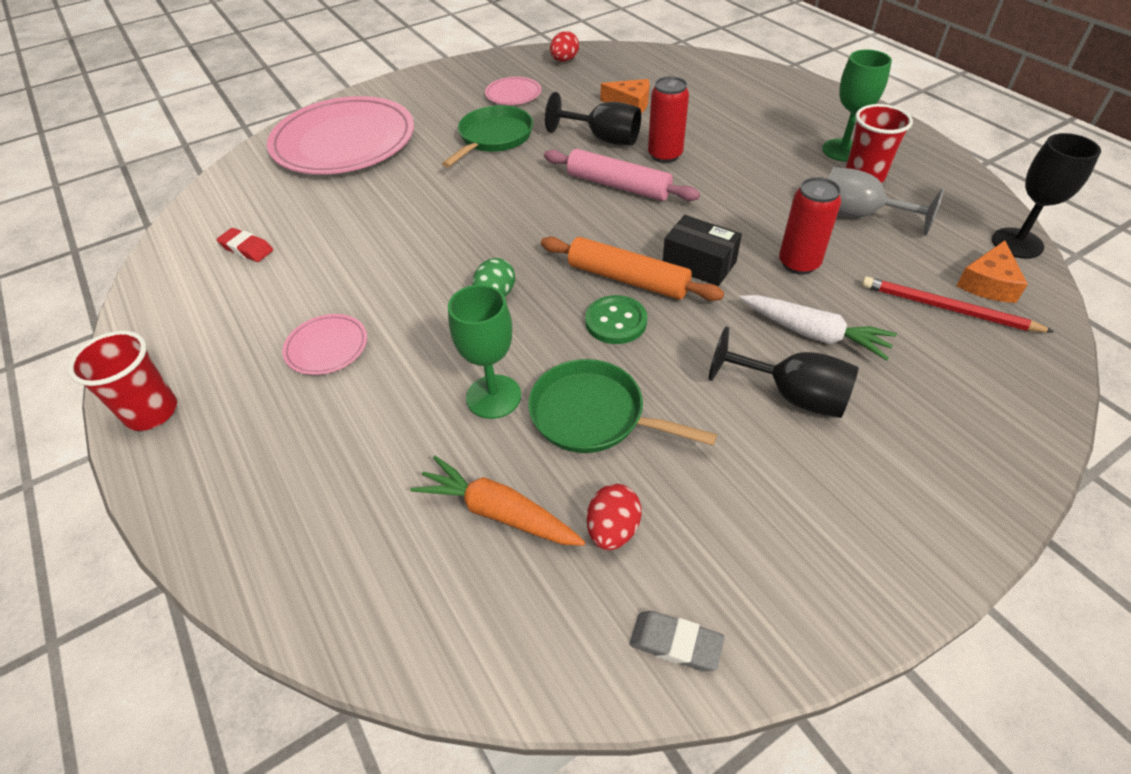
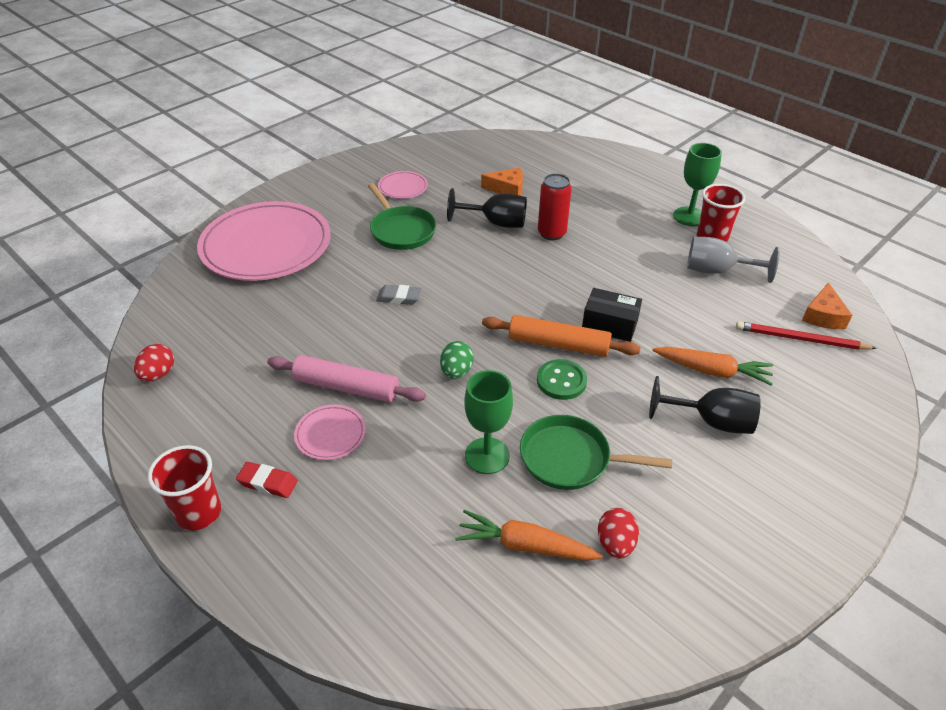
camera: 15 degrees left, 5 degrees down
(247, 249) = (219, 356): red eraser -> red eraser (268, 483)
(493, 138) = (401, 230): green pan -> green pan turned 135 degrees clockwise
(564, 60) = (436, 151): red egg -> red egg (158, 374)
(618, 186) = (523, 264): pink rolling pin -> pink rolling pin (346, 387)
(675, 643) = (687, 616): grey eraser -> grey eraser (399, 298)
(799, 263) = (684, 316): red can -> none
(814, 334) = (712, 371): white carrot -> orange carrot
(1017, 243) = (835, 281): black goblet -> none

